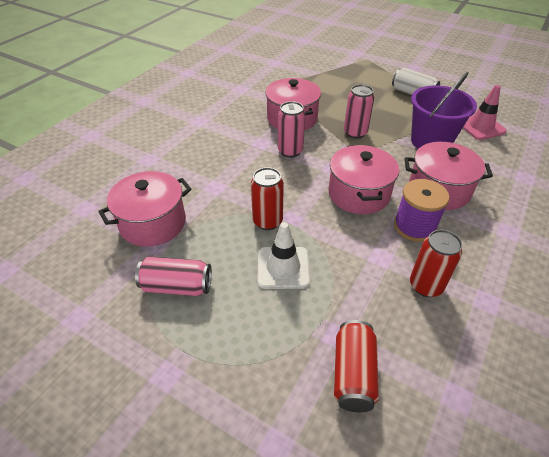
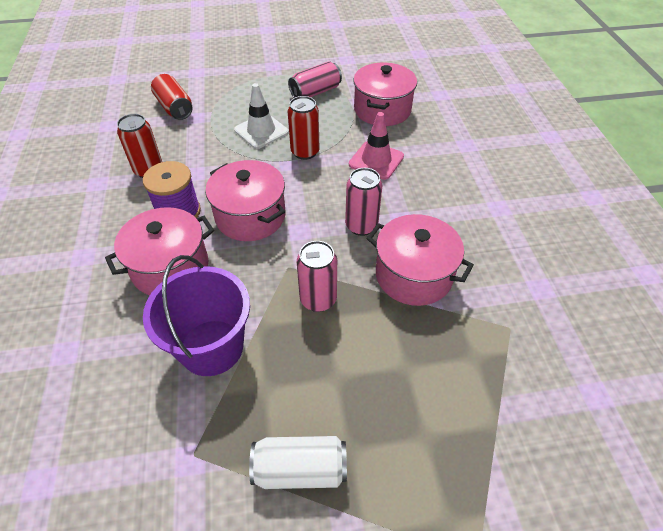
camera: 140 degrees right, 5 degrees up
(481, 127) = (145, 438): pink traffic cone -> pink traffic cone (376, 160)

